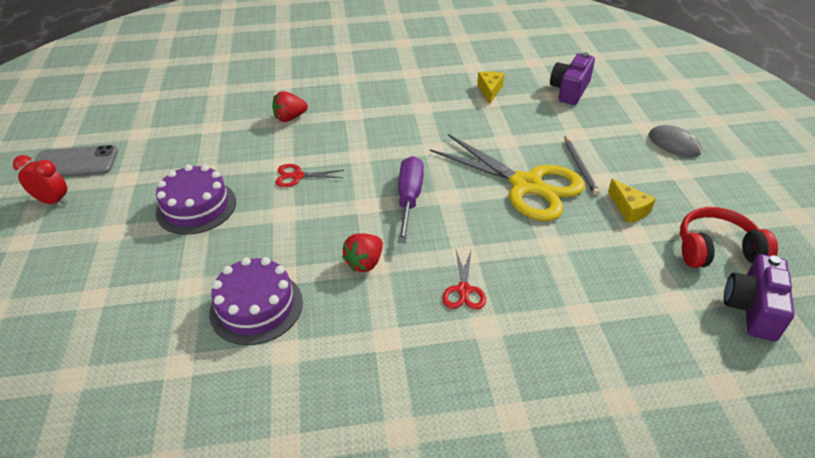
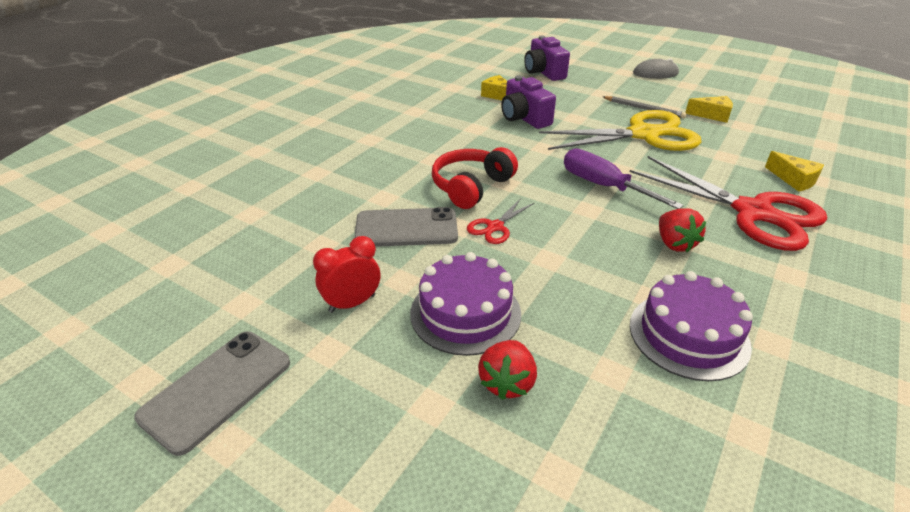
camera: 50 degrees left, 5 degrees down
(53, 201) = (281, 446): red clock -> red clock (352, 303)
(258, 145) = (406, 228): none -> grey phone
(290, 118) = (386, 192): red strawberry -> red strawberry (507, 382)
(463, 290) = (753, 212): red scissors -> red scissors, size x2.32
(560, 299) = (794, 180): none -> yellow cheese
(716, 250) = (782, 110): red headphones -> red headphones (471, 187)
(752, 309) = (849, 126): purple camera -> purple camera (524, 118)

